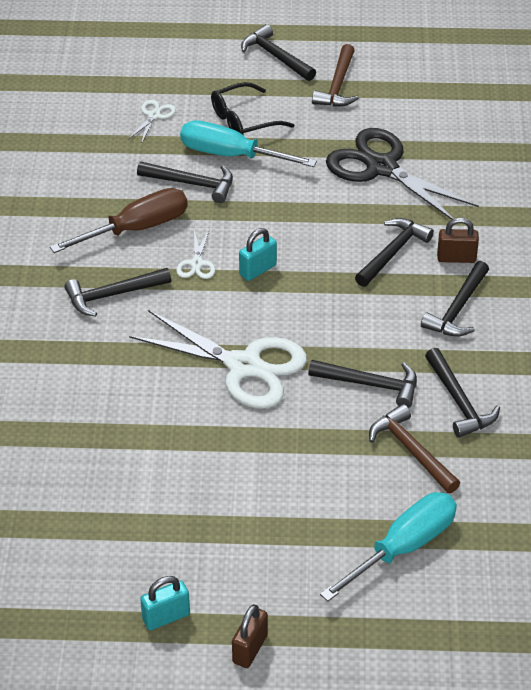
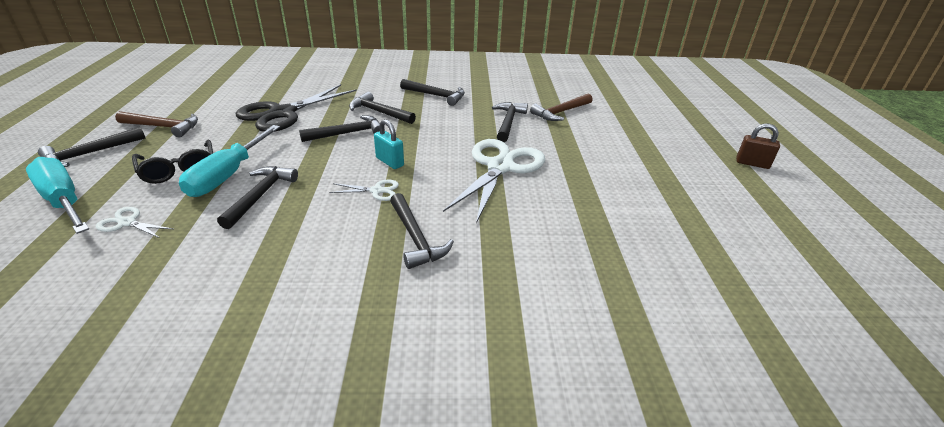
camera: 95 degrees left, 10 degrees down
(136, 229) = (317, 227): brown screwdriver -> none
(166, 617) = (757, 196): turquoise padlock -> none
(403, 548) = (637, 117): turquoise screwdriver -> turquoise screwdriver (64, 201)
(456, 258) = (388, 94): brown padlock -> none
(459, 401) = (515, 98): black hammer -> black hammer (347, 133)

